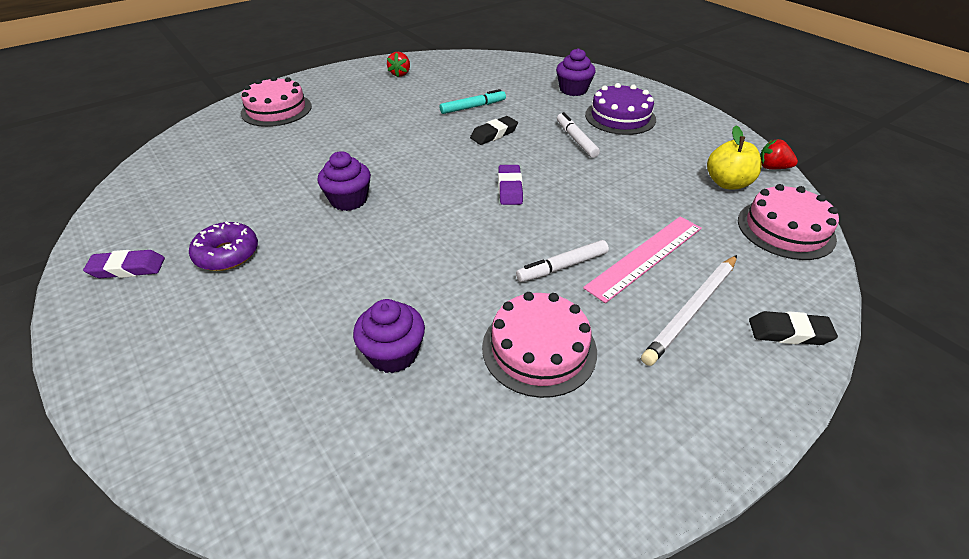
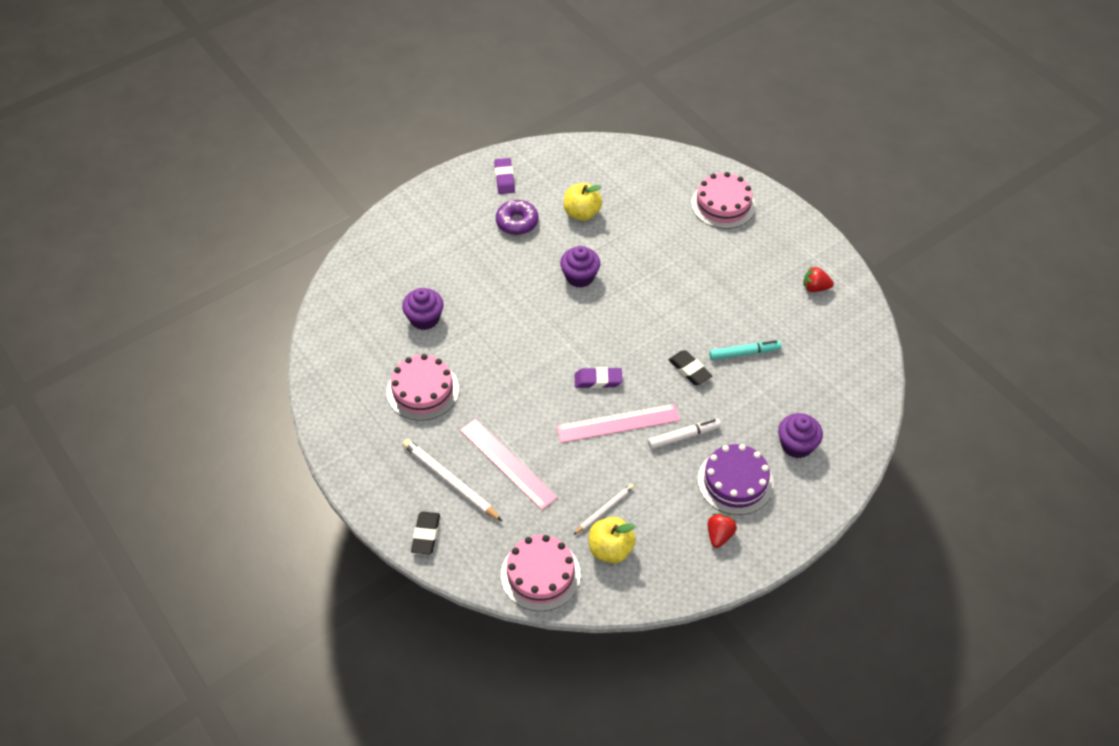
camera: 90 degrees right, 10 degrees up
(240, 198) = (582, 213): none -> yellow apple
(473, 107) = (744, 353): turquoise marker -> turquoise marker turned 75 degrees counterclockwise
(562, 267) = (498, 409): white marker -> none
(567, 176) = (618, 423): none -> pink ruler
(681, 186) = (604, 509): none -> white pencil
(772, 167) = (639, 598): red strawberry -> red strawberry (719, 535)

